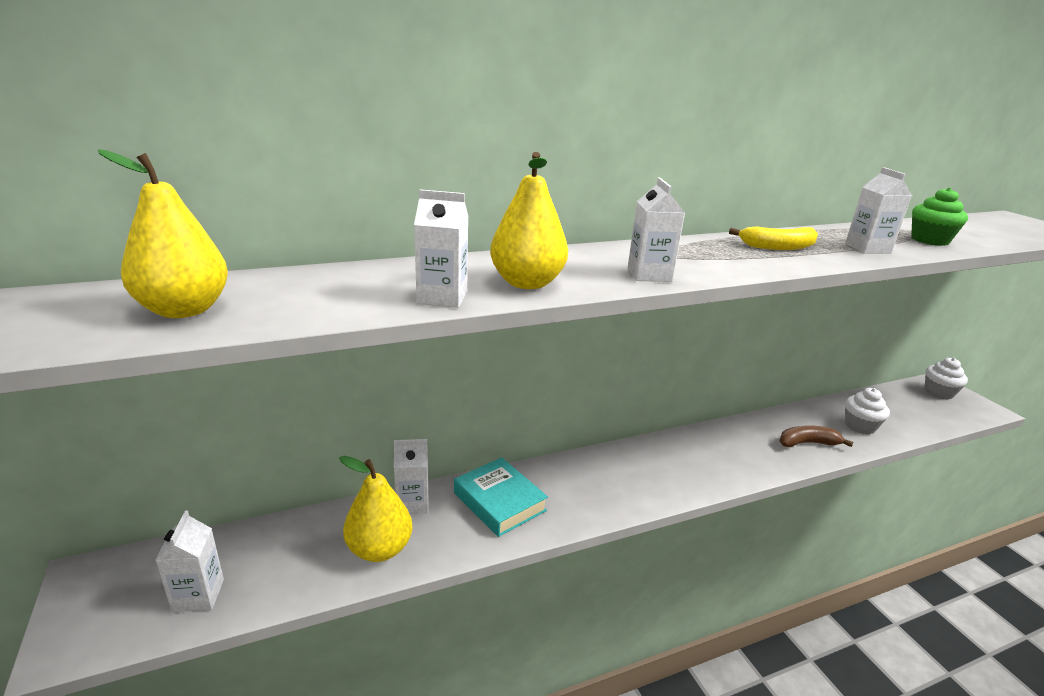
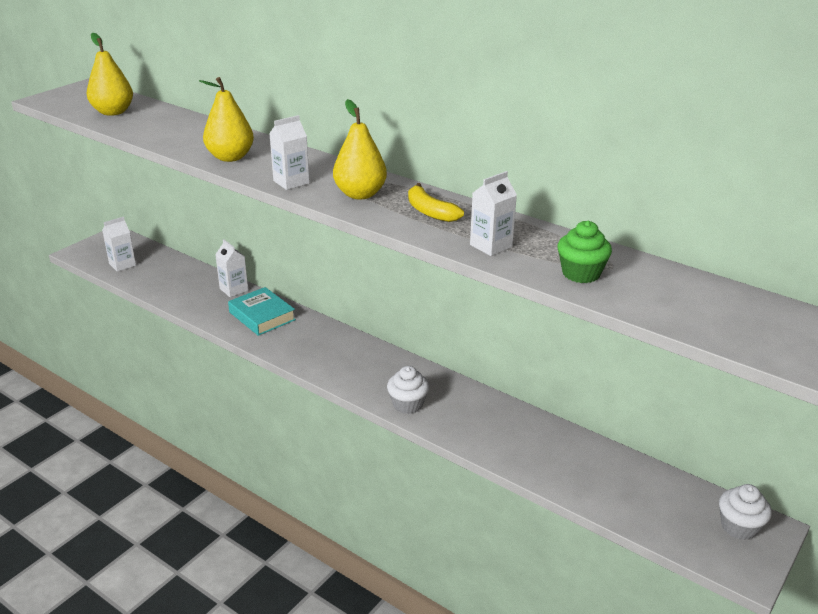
camera: 60 degrees right, 5 degrees up
(379, 549) = (188, 295): yellow pear -> yellow pear (360, 194)
(442, 297) = (184, 146): white carton -> none
(499, 501) = (262, 316): turquoise book -> turquoise book turned 60 degrees counterclockwise
(807, 443) = (489, 435): brown banana -> none
(860, 426) = (566, 466): white cupcake -> white cupcake (407, 404)

